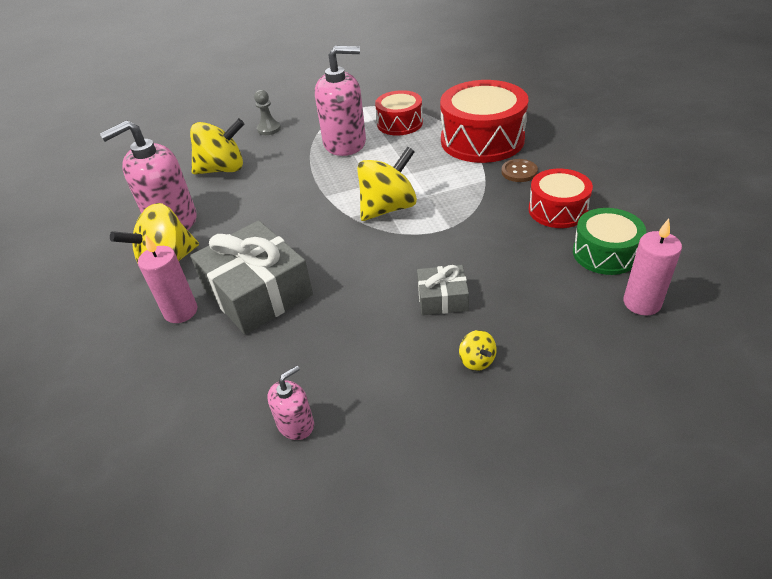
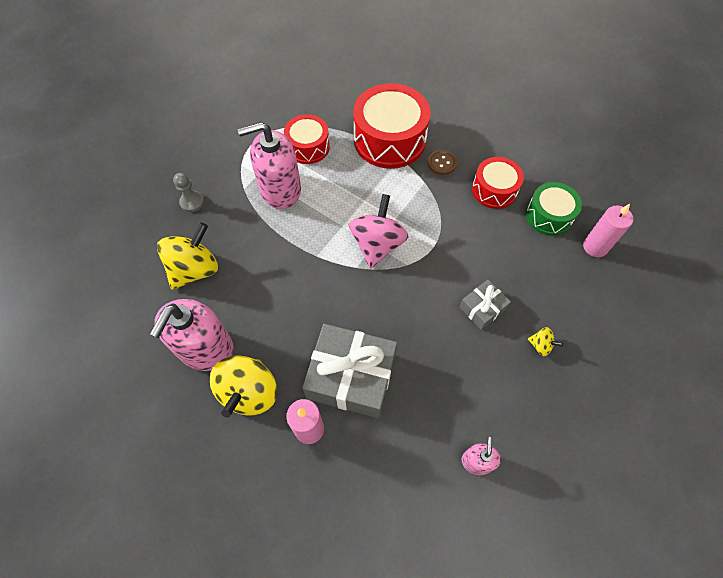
camera: 40 degrees left, 20 degrees up
(345, 143) = (280, 190): pink soap dispenser -> pink soap dispenser turned 150 degrees counterclockwise
(388, 208) = (377, 244): yellow spinning top -> pink spinning top

